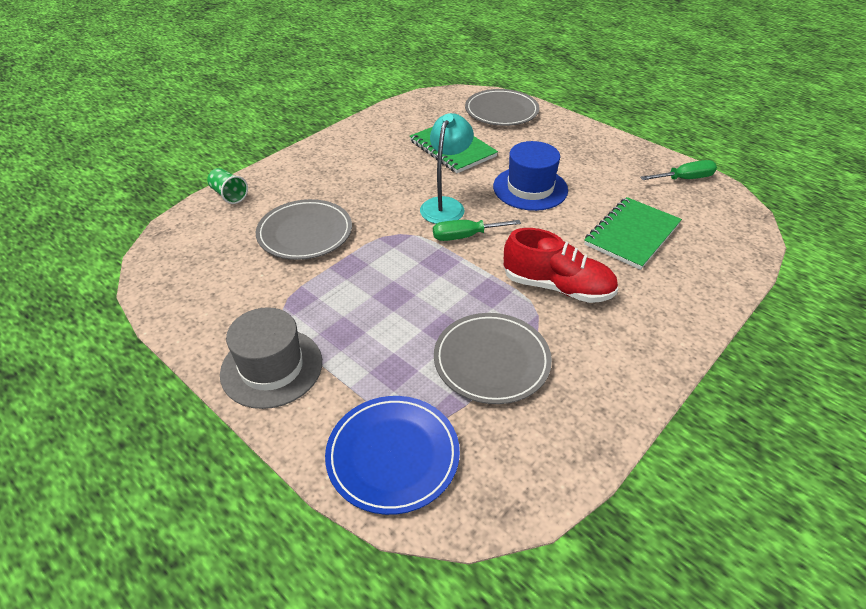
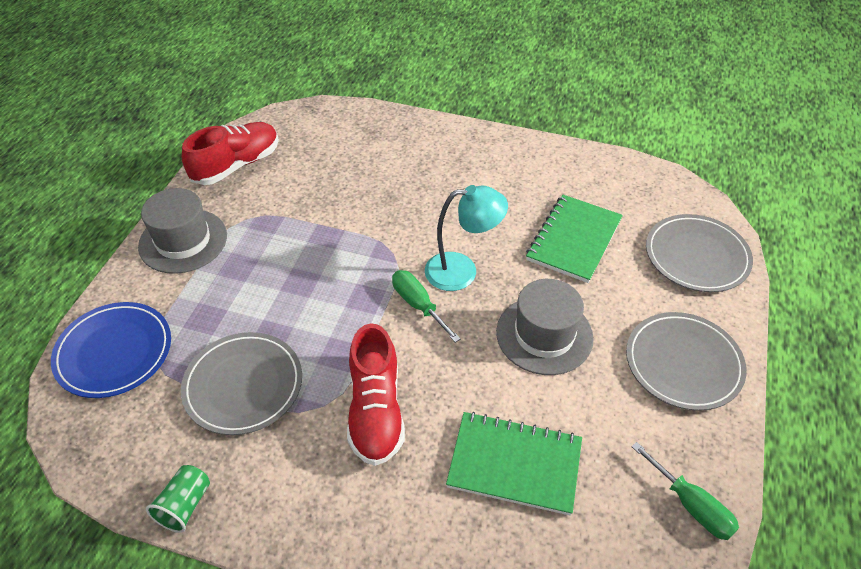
camera: 65 degrees right, 5 degrees up
(194, 302) = (236, 165): none -> red shoe
(229, 195) = (382, 119): green cup -> green cup (185, 505)
(305, 233) = (356, 188): grey plate -> grey plate (683, 363)
(530, 188) = (544, 335): blue hat -> grey hat

